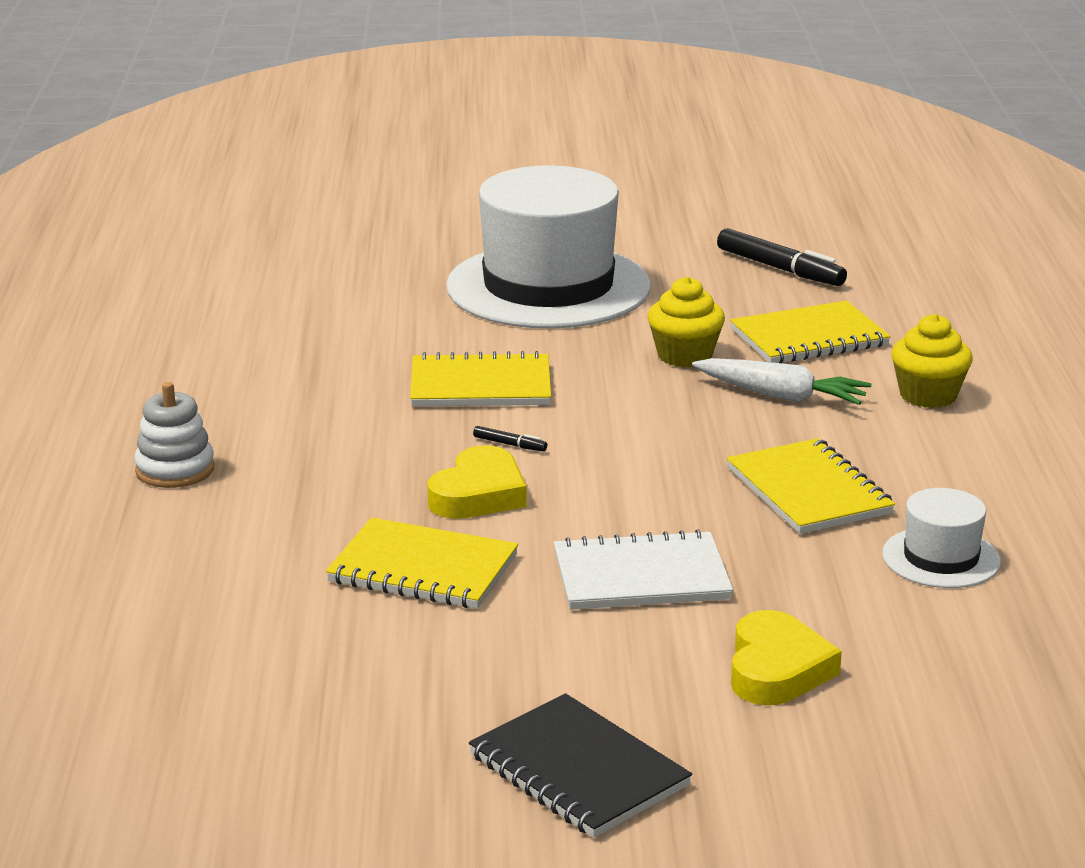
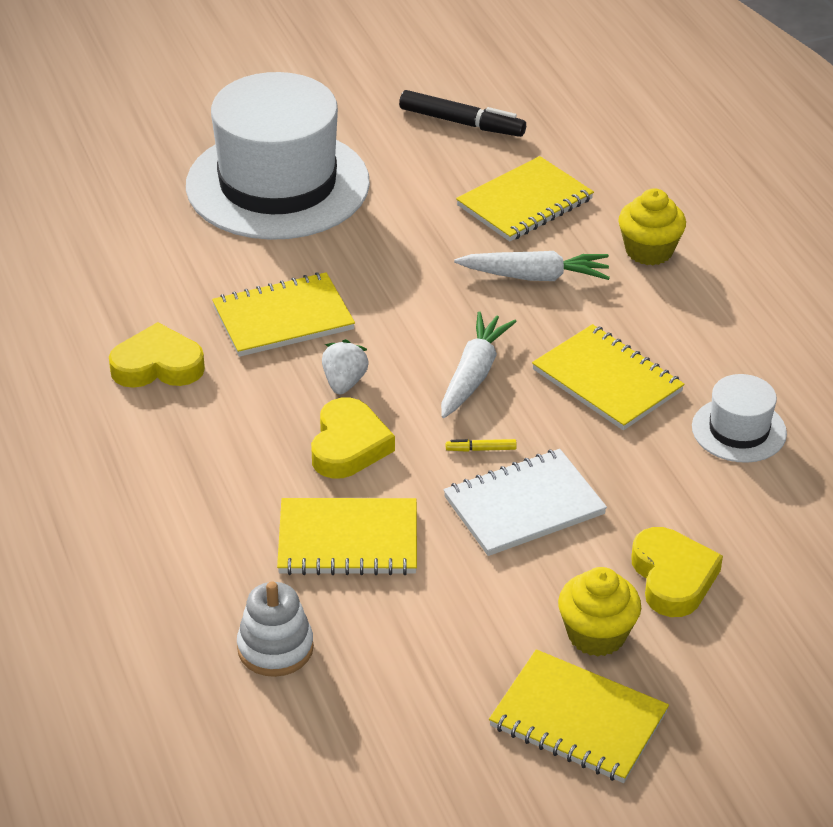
camera: 20 degrees left, 15 degrees up
(175, 470) = (76, 477): white stacking toy -> white stacking toy (275, 648)
(323, 400) = (157, 365): none -> yellow heart
(510, 444) = (344, 382): black marker -> white strawberry
(578, 771) = (578, 720): black notebook -> yellow notebook
(624, 522) = (481, 449): none -> yellow marker
(657, 461) = (473, 374): none -> white carrot
(684, 356) = (434, 246): yellow cupcake -> yellow cupcake (596, 635)

